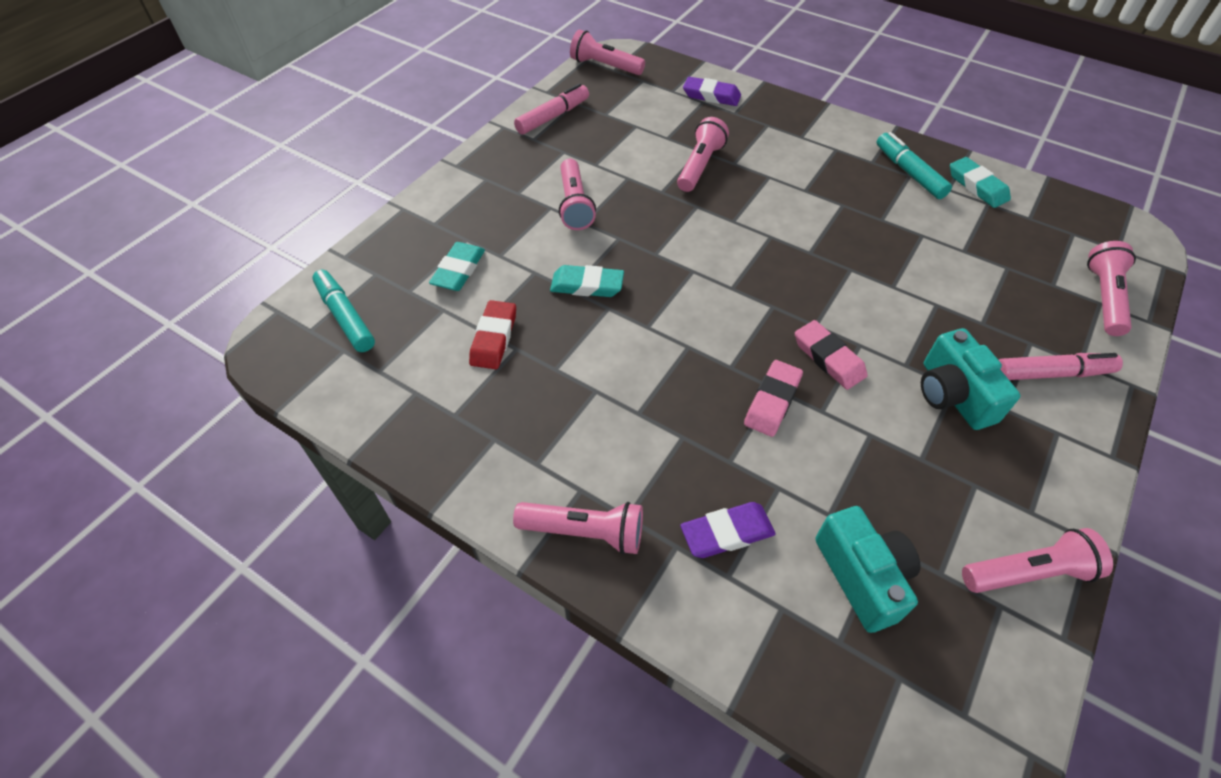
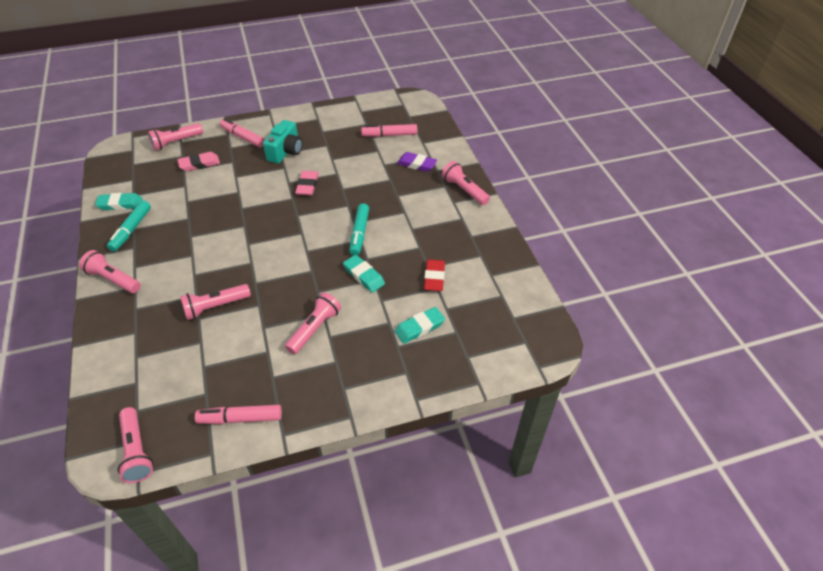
camera: 140 degrees left, 5 degrees down
(345, 317) = (501, 337): turquoise marker -> turquoise marker (359, 233)
(494, 338) = (434, 277): red eraser -> red eraser turned 45 degrees counterclockwise
(711, 95) = (123, 358): purple eraser -> none
(772, 401) = (349, 186): pink eraser -> pink eraser (199, 164)
(862, 576) = (389, 135): turquoise camera -> pink marker
(977, 186) = (120, 204): turquoise eraser -> turquoise eraser turned 75 degrees clockwise
(1028, 572) = (342, 111): pink flashlight -> pink flashlight (113, 279)

